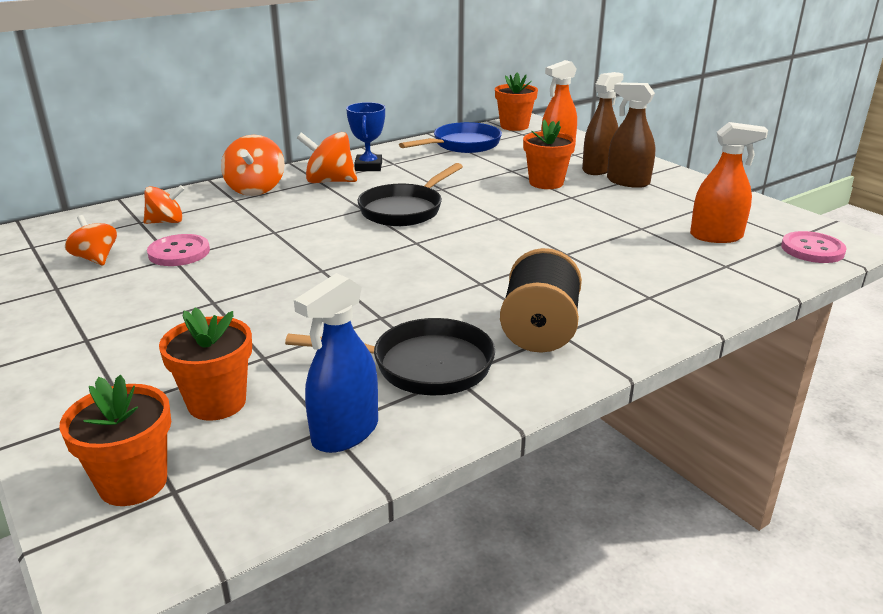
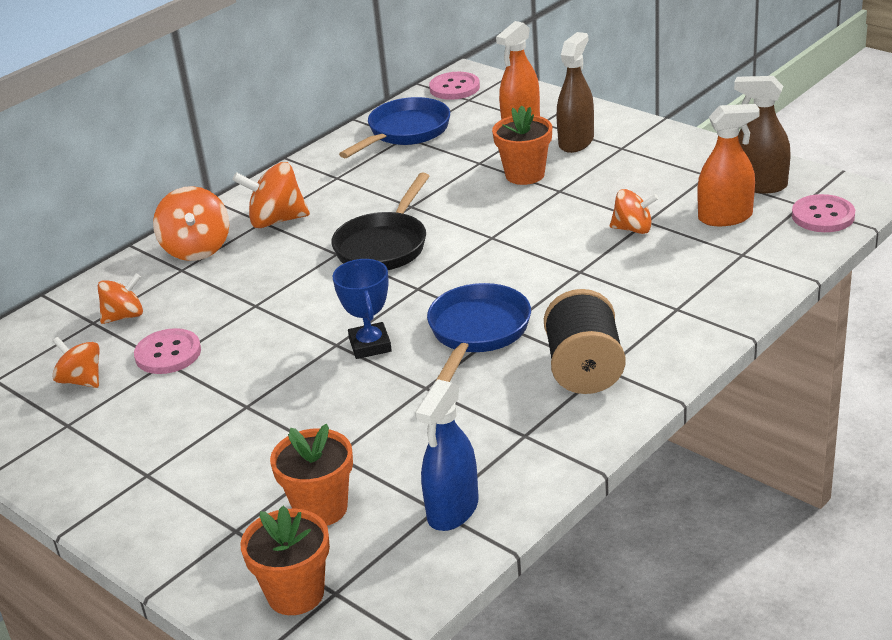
camera: 10 degrees left, 5 degrees up
(368, 167) = (310, 189): blue trophy -> blue trophy (370, 345)
(422, 366) = (491, 431): black pan -> none
(451, 283) = (477, 333): none -> blue pan
(514, 126) = (454, 88): orange flower pot -> pink button
(627, 182) = (614, 156): brown spray bottle -> brown spray bottle (760, 185)
(627, 232) = (633, 229): none -> orange spinning top

